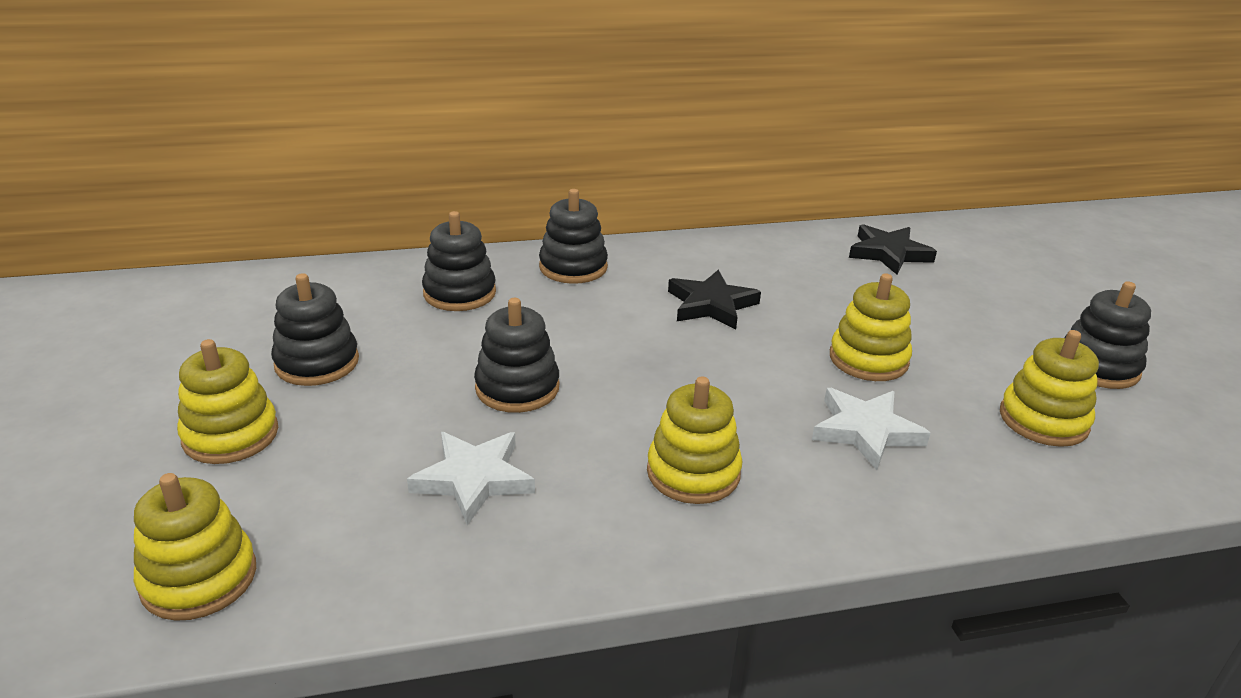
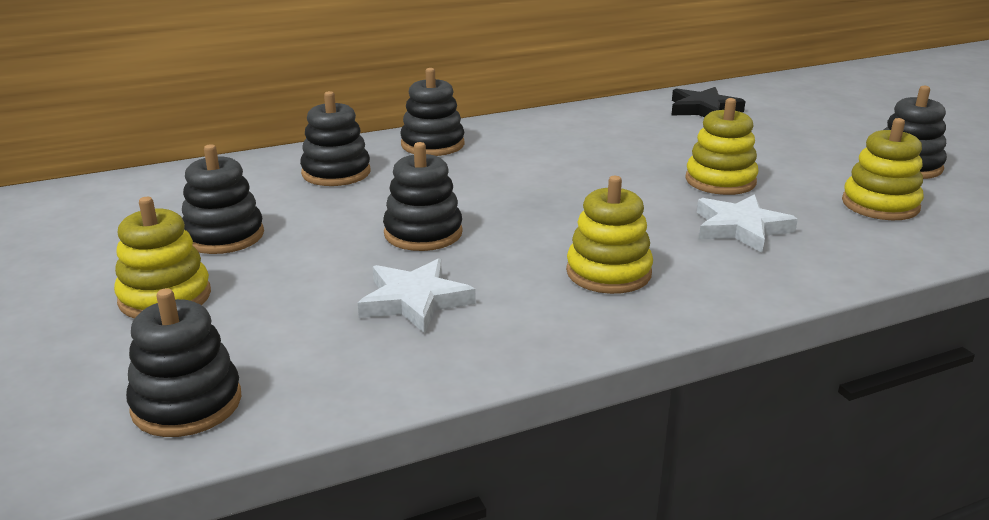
camera: 10 degrees left, 5 degrees down
(199, 578) = (187, 404): yellow stacking toy -> black stacking toy
(711, 305) = (569, 158): black star -> none

